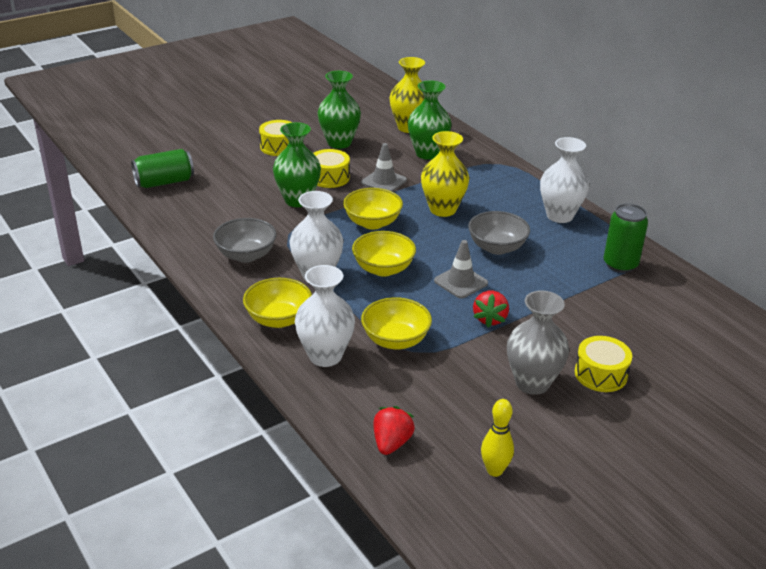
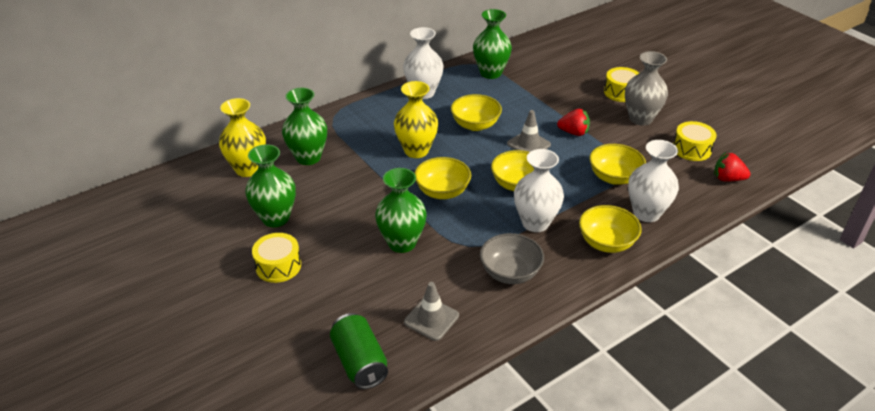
camera: 90 degrees left, 5 degrees up
(329, 177) = (354, 222): yellow drum -> yellow drum (691, 149)
(384, 181) = (364, 185): grey traffic cone -> grey traffic cone (431, 319)
(494, 470) = (731, 137): yellow bowling pin -> none
(497, 247) = (475, 125): grey bowl -> yellow bowl
(620, 264) = (490, 73): green can -> green vase

